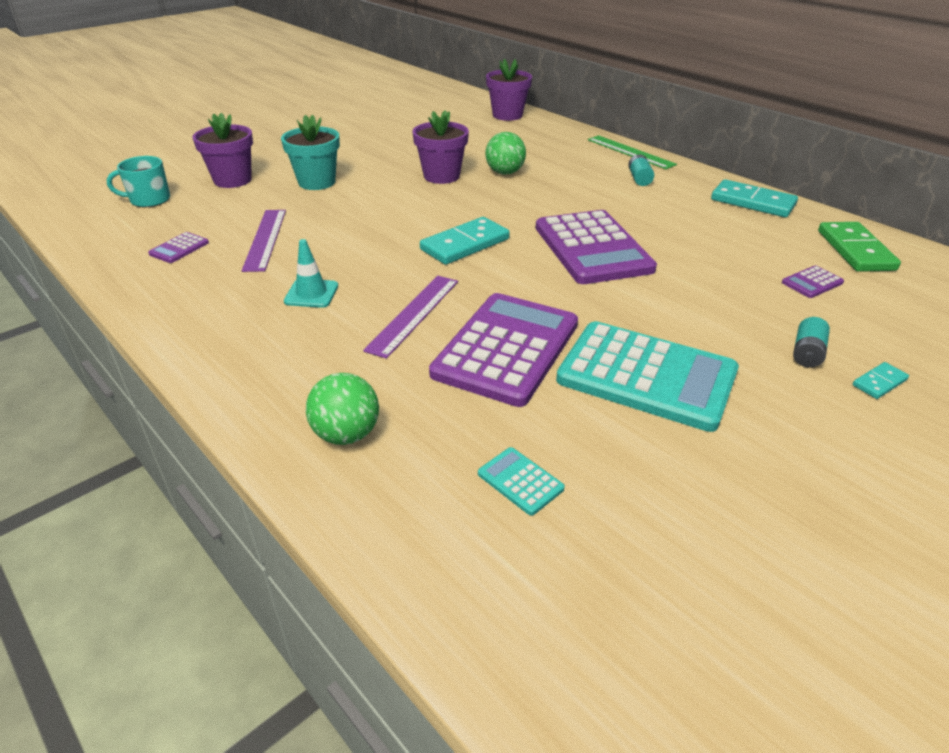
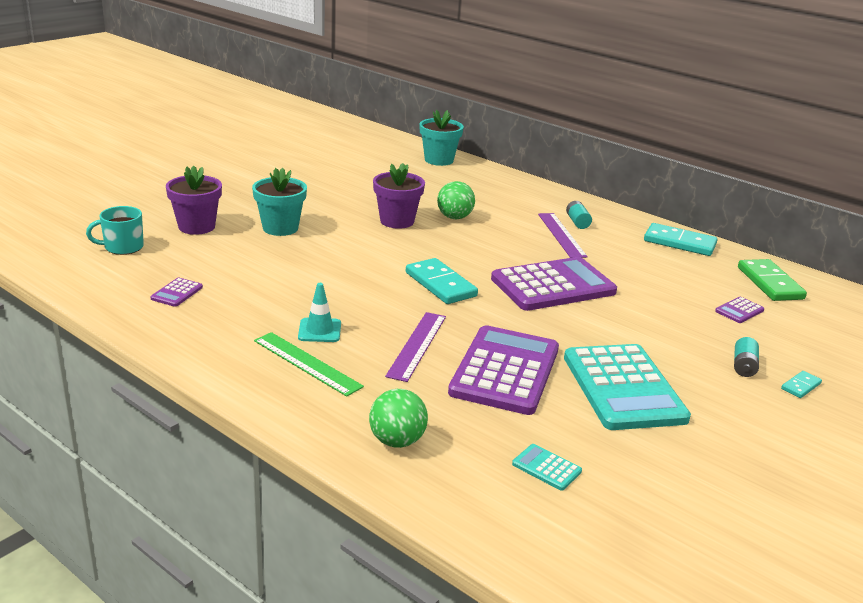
camera: 10 degrees left, 10 degrees down
(265, 239) = (255, 283): purple ruler -> purple ruler (561, 235)
(465, 244) = (440, 284): turquoise domino -> turquoise domino turned 75 degrees counterclockwise
(507, 115) = (439, 160): purple flower pot -> turquoise flower pot
(592, 248) = (553, 285): purple calculator -> purple calculator turned 90 degrees counterclockwise
(630, 152) = (563, 197): green ruler -> green ruler (307, 363)
(646, 376) = (623, 388): turquoise calculator -> turquoise calculator turned 60 degrees clockwise

